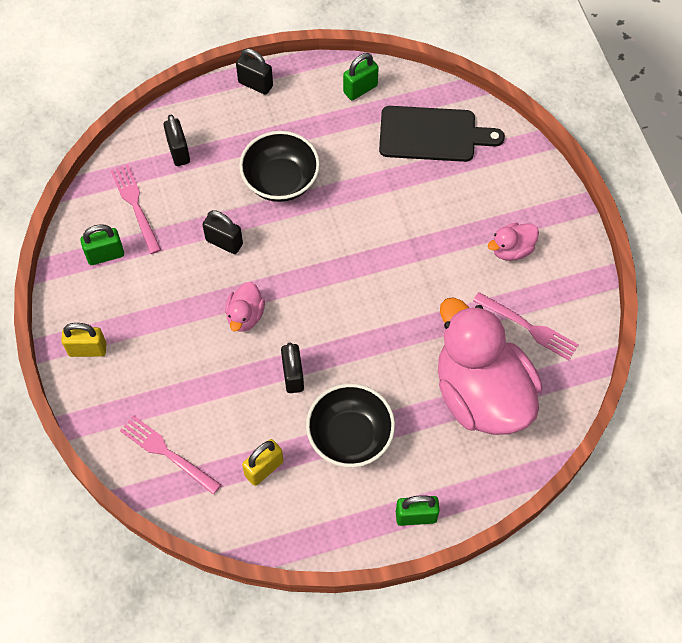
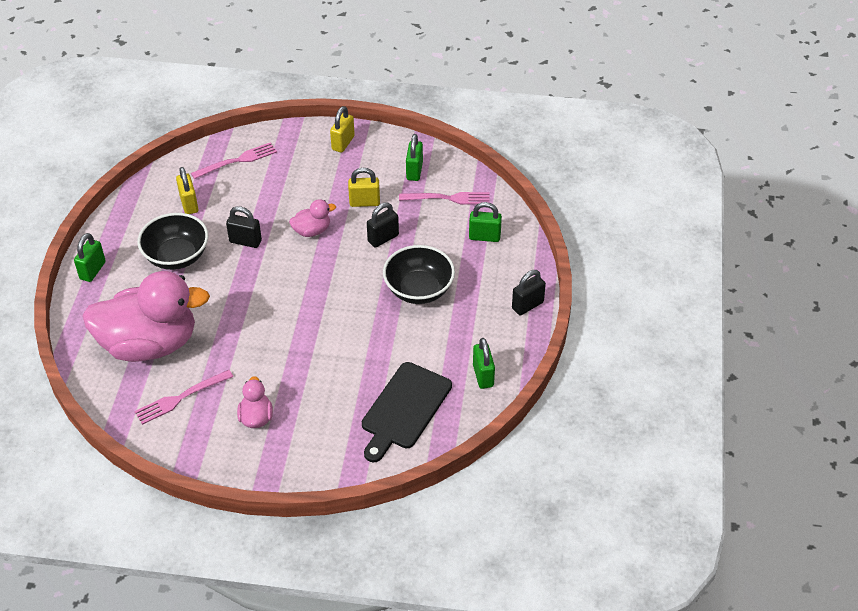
camera: 115 degrees right, 15 degrees down
(177, 283) = (364, 202): none -> yellow padlock
(178, 152) = (484, 237): black padlock -> green padlock
(245, 316) = (312, 231): pink duck -> pink duck turned 120 degrees clockwise

